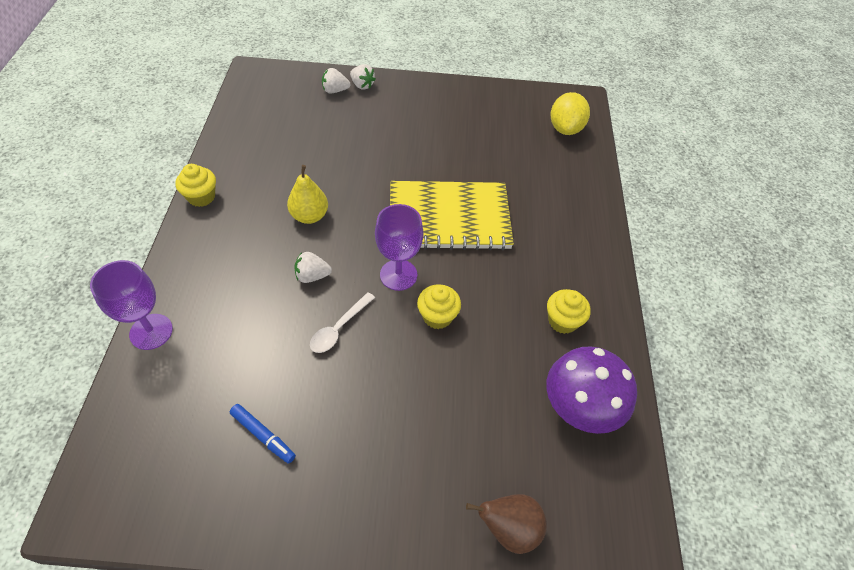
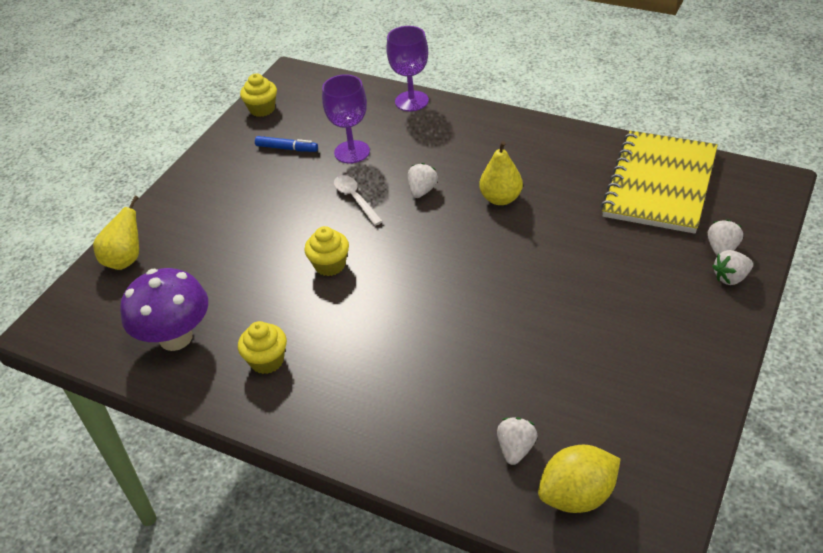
camera: 120 degrees right, 10 degrees down
(201, 197) = (556, 132): yellow cupcake -> yellow cupcake (262, 109)
(263, 435) = (287, 148): blue marker -> blue marker turned 135 degrees counterclockwise
(398, 275) = (393, 248): purple goblet -> purple goblet (352, 152)
(449, 217) = (452, 306): yellow notebook -> yellow notebook (660, 184)
(508, 528) = (125, 260): brown pear -> yellow pear
(551, 158) = (516, 449): none -> white strawberry
(565, 128) = (577, 496): yellow lemon -> yellow lemon turned 60 degrees counterclockwise

